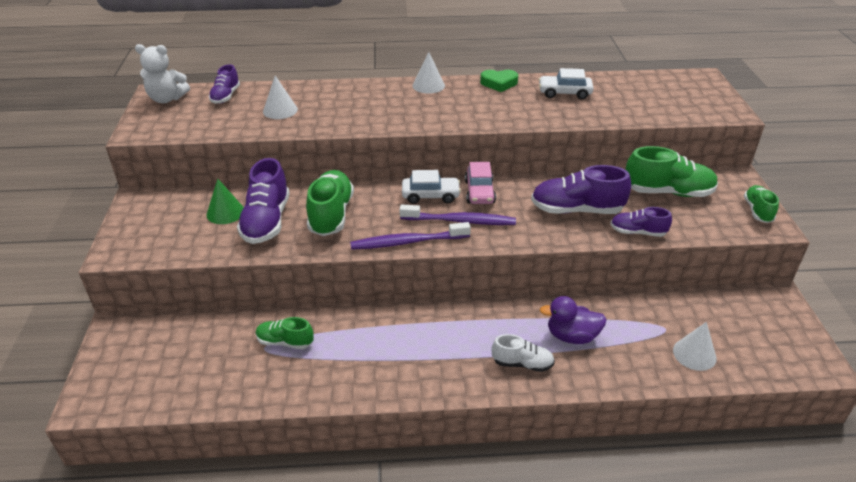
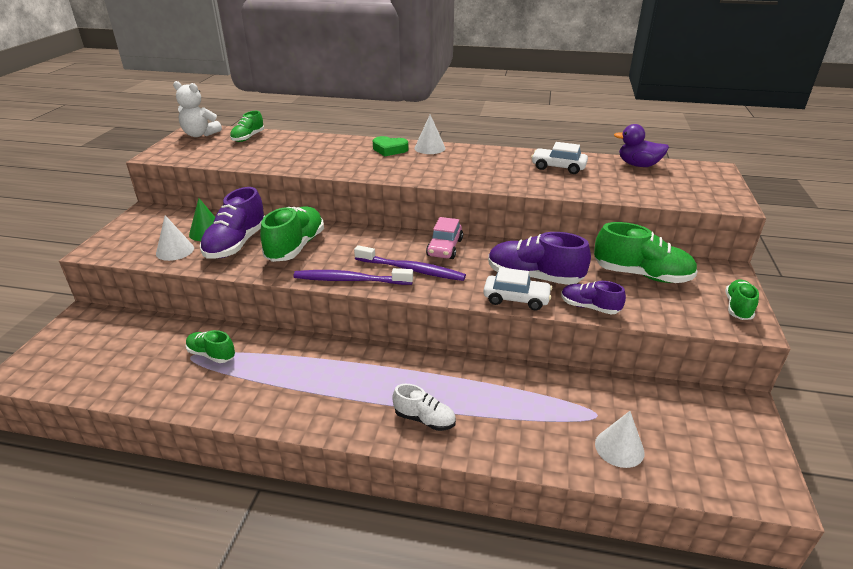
camera: 15 degrees right, 5 degrees down
(225, 96) = (248, 138): purple shoe -> green shoe
(280, 110) = (285, 152): white cone -> white cone (175, 250)
(430, 196) = (396, 244): white car -> white car (516, 299)
(499, 83) = (498, 153): green heart -> green heart (389, 149)
(572, 336) = (490, 402): purple duck -> purple duck (638, 165)

